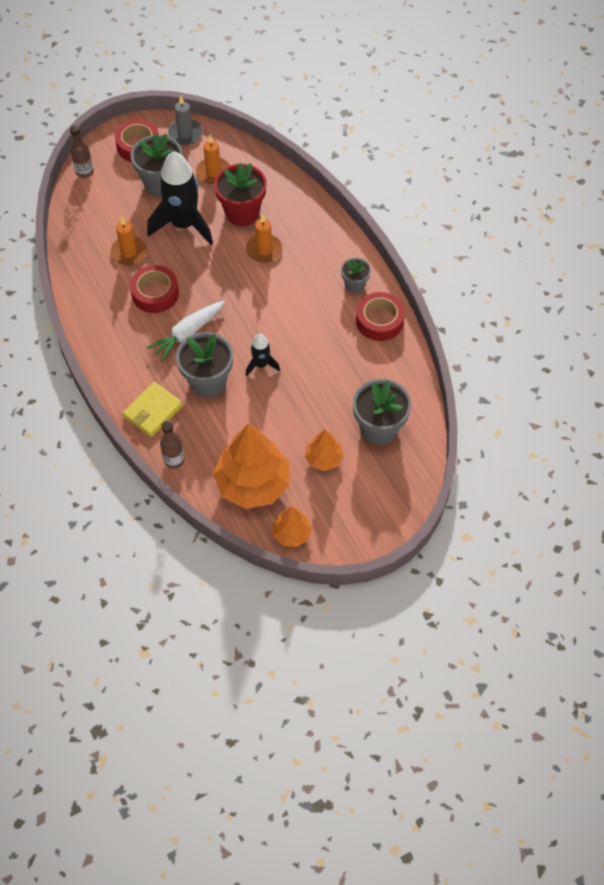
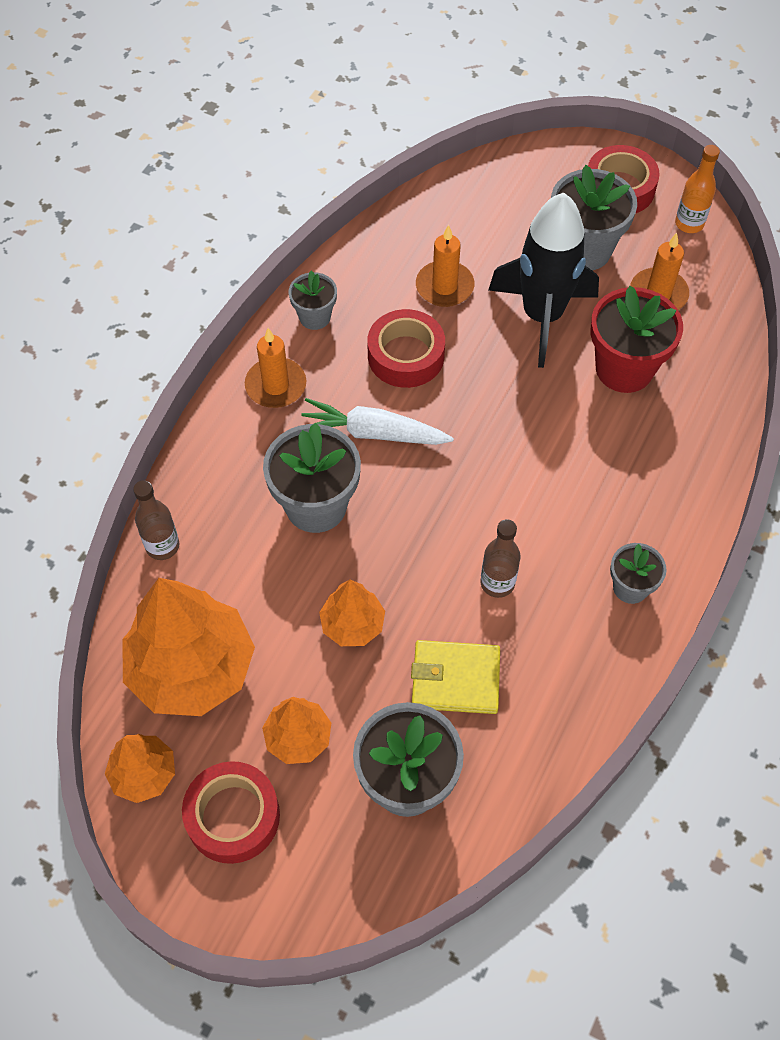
camera: 55 degrees right, 0 degrees up
(85, 172) = (524, 162): brown bottle -> brown bottle (497, 583)
(95, 318) = (315, 317): none -> grey flower pot
(153, 411) = (221, 472): yellow wallet -> yellow wallet (455, 679)
(185, 134) = (689, 224): grey candle -> orange bottle
(261, 365) = (394, 553): black rocket -> none
(264, 250) = (586, 434): orange candle -> orange candle (276, 385)
(284, 403) = (352, 624): none -> orange tree
(379, 321) = (596, 662): red tape -> red tape (233, 816)

